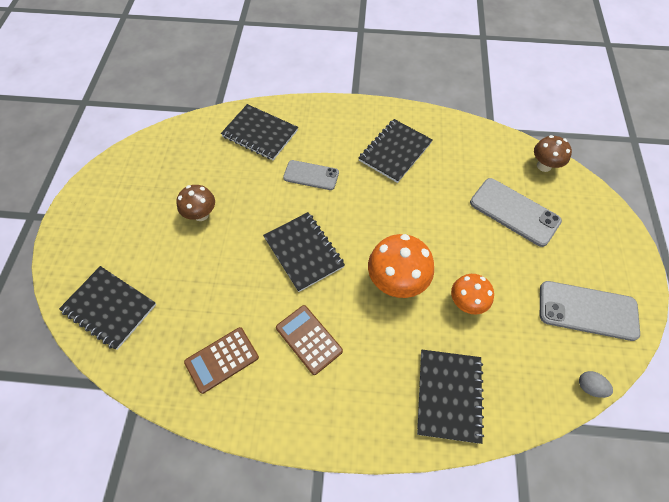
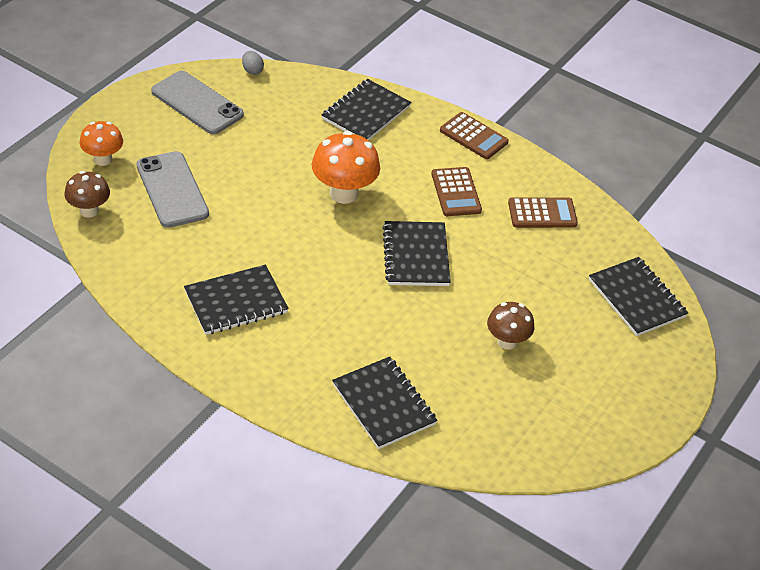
camera: 155 degrees left, 15 degrees down
(311, 175) = (355, 324): grey phone -> none
(332, 429) = (473, 136): none -> brown calculator
(466, 303) = (295, 152): orange mushroom -> orange mushroom (103, 159)

